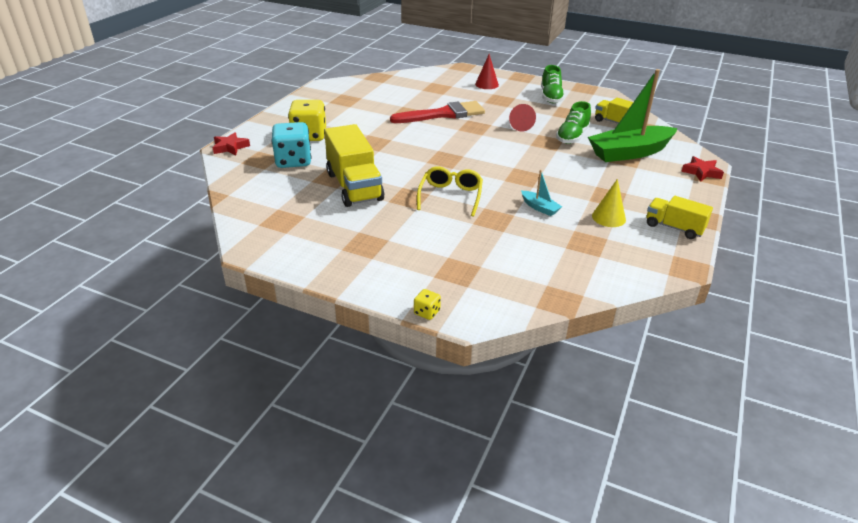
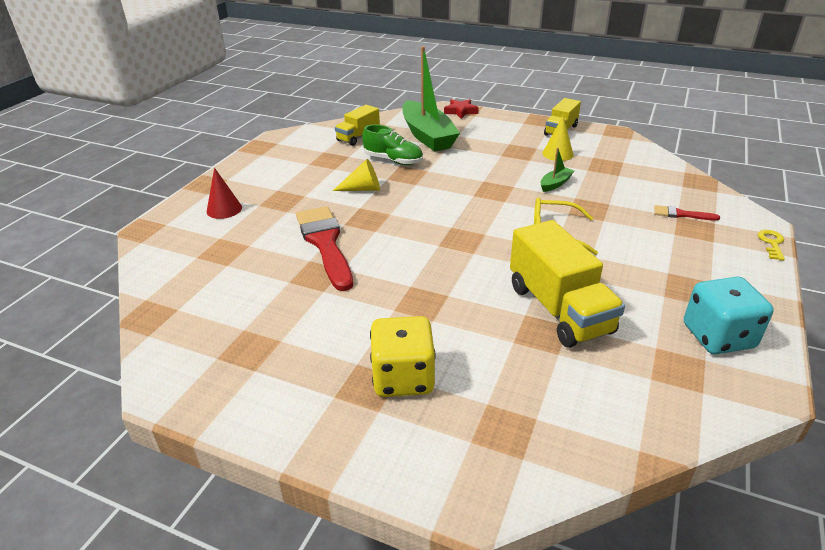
camera: 90 degrees left, 0 degrees up
(230, 147) = (464, 491): red star -> none
(293, 161) = (500, 384): turquoise dice -> turquoise dice (718, 336)
(354, 186) = (559, 309): yellow truck -> yellow truck turned 90 degrees clockwise
(427, 312) = (771, 243): yellow dice -> yellow key
(483, 269) = (681, 214): none -> red brush
(519, 125) = (362, 189): red cone -> yellow cone
(539, 208) = (555, 184): turquoise boat -> green boat
(551, 97) = (281, 167): green shoe -> none

